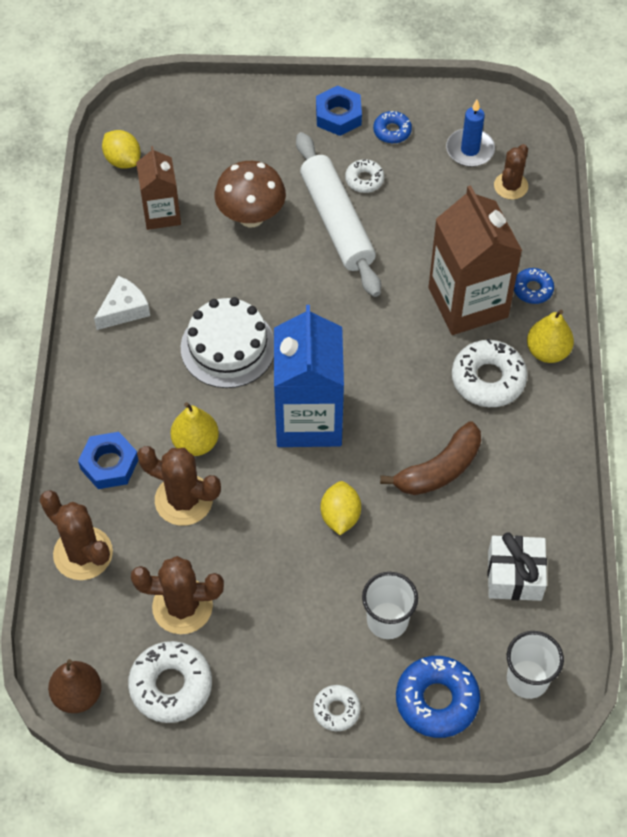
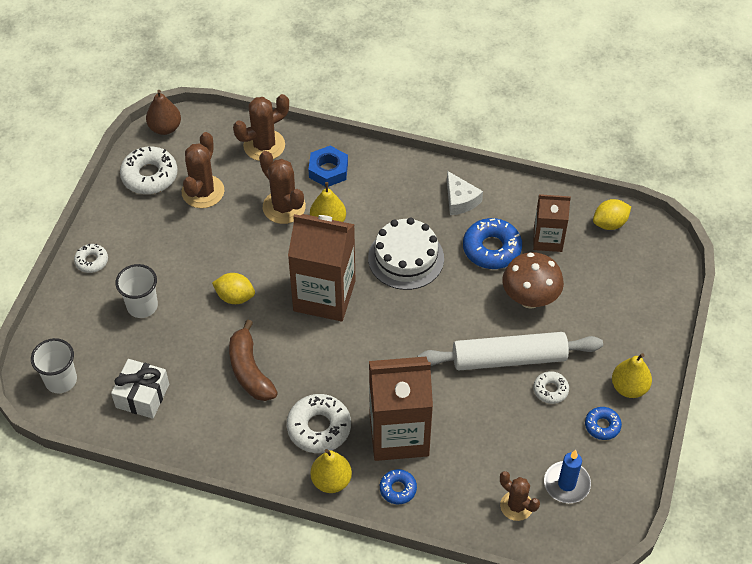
camera: 105 degrees right, 5 degrees down
(183, 500) = (284, 207): brown cactus -> brown cactus turned 75 degrees counterclockwise
(308, 419) = (324, 296): blue carton -> brown carton
(338, 115) = (629, 387): blue nut -> yellow pear
(437, 700) = (71, 320): blue donut -> blue donut (491, 249)

